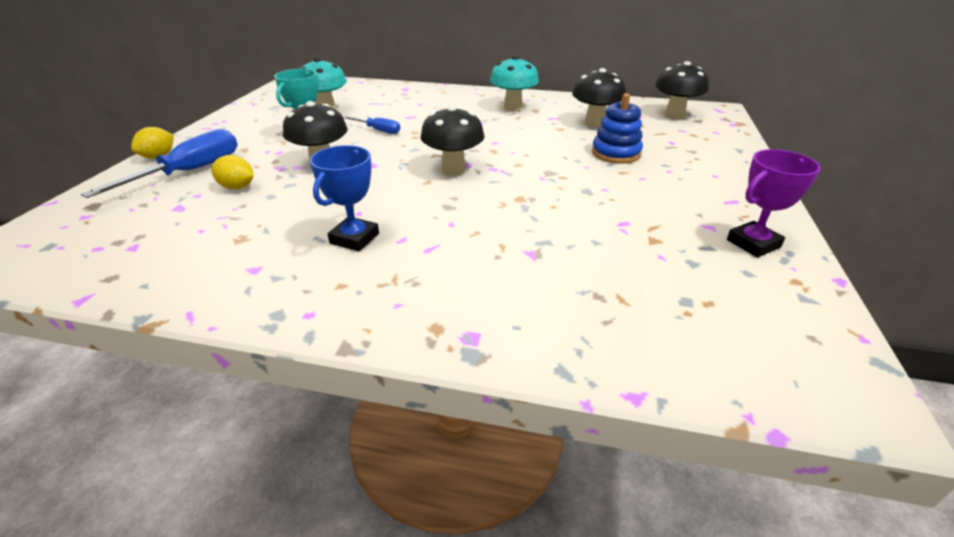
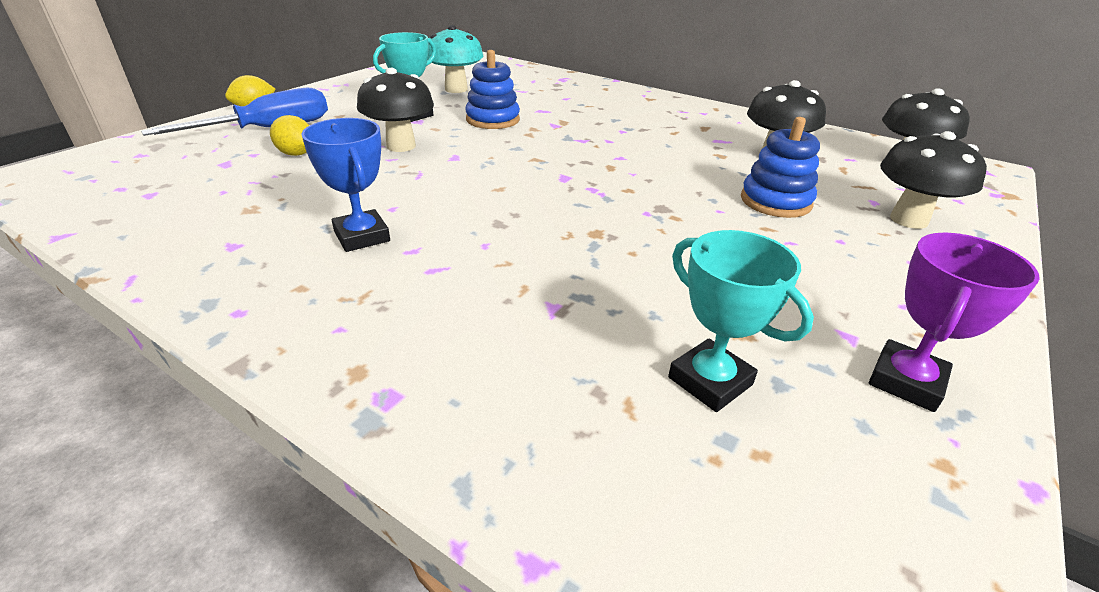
camera: 20 degrees right, 0 degrees up
(354, 238) = (362, 236): blue trophy -> blue trophy turned 75 degrees counterclockwise
(378, 130) = (493, 120): blue screwdriver -> blue stacking toy
(453, 169) = (542, 180): black mushroom -> black mushroom (908, 220)
(513, 108) = (677, 120): turquoise mushroom -> none
(655, 272) = (710, 381): none -> turquoise trophy
(753, 244) = (906, 381): purple trophy -> purple trophy turned 45 degrees counterclockwise

